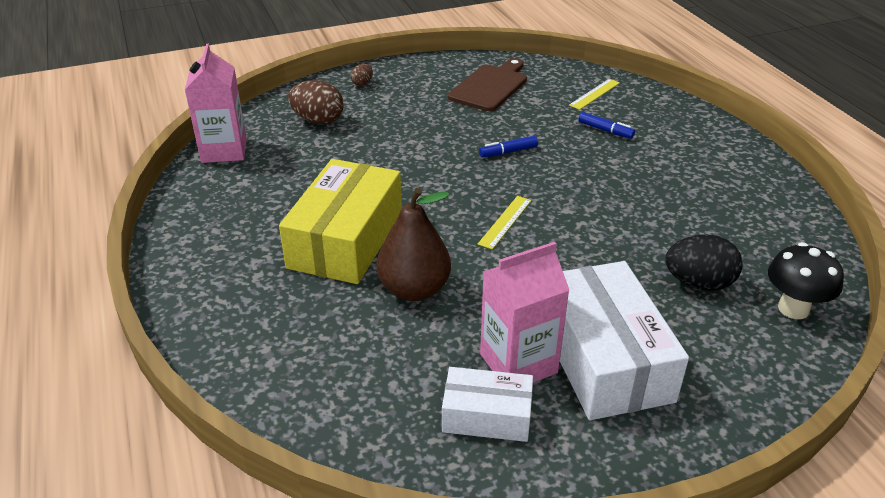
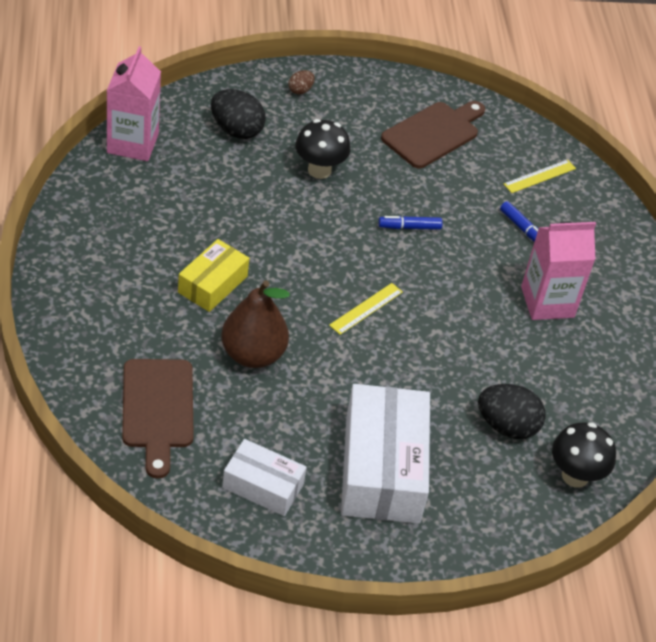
camera: 10 degrees right, 10 degrees up
(318, 120) = (236, 130): brown egg -> black egg
(334, 370) = (158, 409): none -> brown cutting board
(346, 240) = (213, 284): yellow box -> yellow box, size x0.56
(406, 131) = (319, 170): none -> black mushroom
(518, 363) = (309, 450): pink carton -> pink carton (547, 302)

